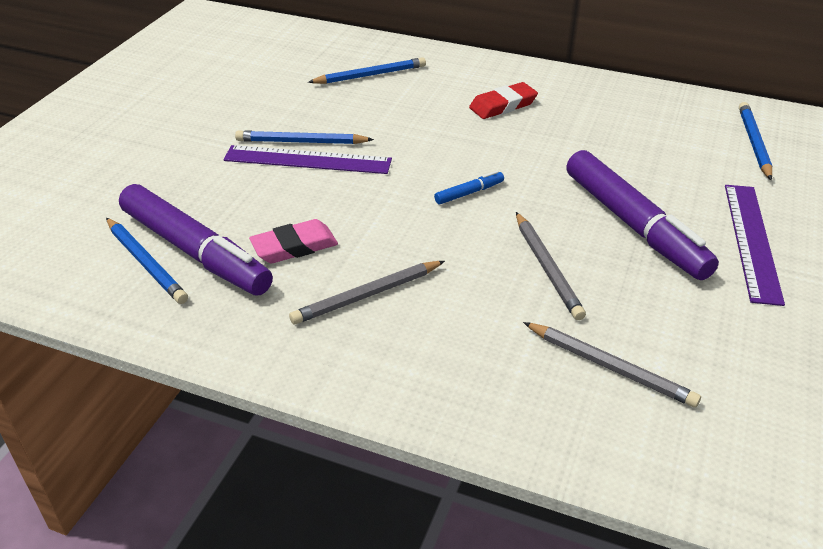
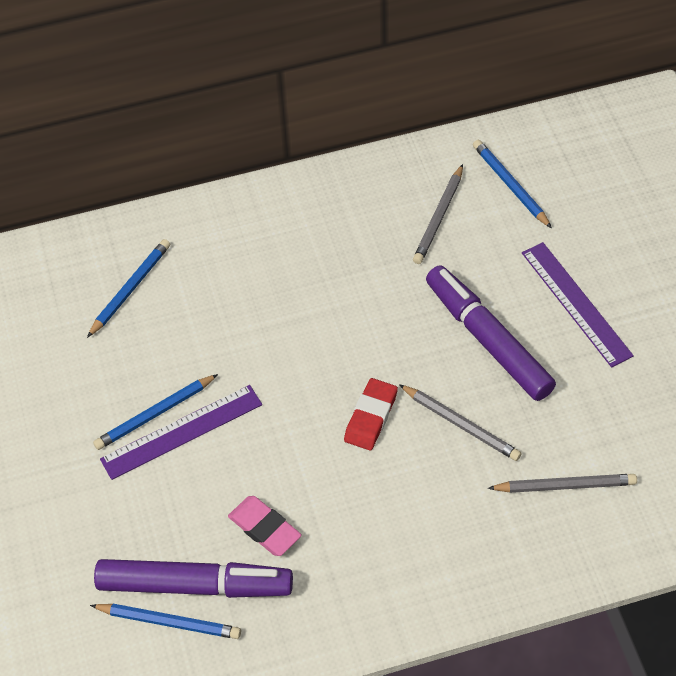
camera: 35 degrees left, 15 degrees up
(294, 246) = (265, 528): pink eraser -> pink eraser turned 75 degrees counterclockwise
(367, 295) = (361, 536): grey pencil -> grey pencil (439, 217)
(469, 193) = (344, 384): blue marker -> none
(503, 105) = (282, 258): red eraser -> red eraser (371, 417)
(634, 225) = (488, 340): purple marker -> purple marker turned 150 degrees counterclockwise

